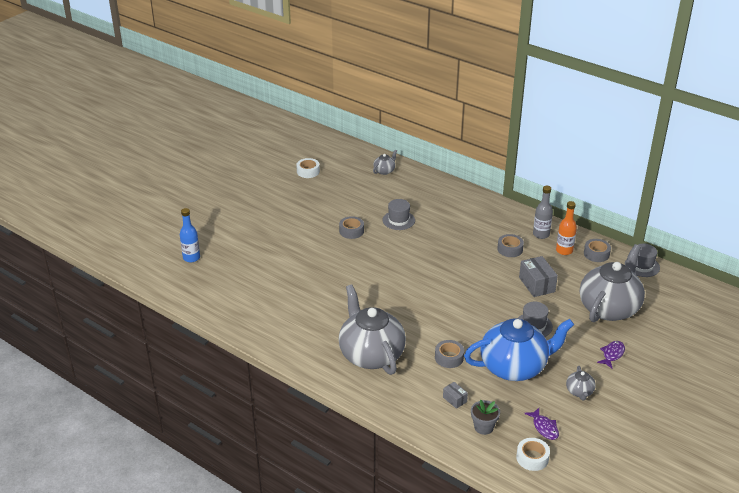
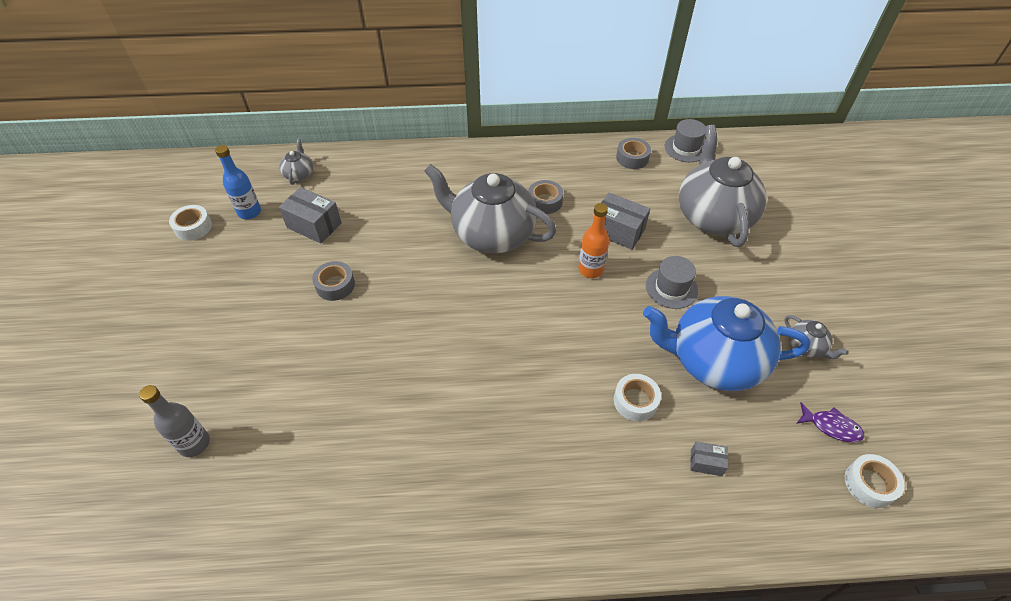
camera: 40 degrees left, 15 degrees up
(191, 258) = (119, 484): blue bottle -> blue bottle (249, 212)
(368, 199) = (314, 225): none -> grey box
(371, 354) = (542, 469): grey teapot -> grey teapot (491, 234)
(398, 220) = (381, 234): grey hat -> none
(449, 358) = (635, 401): grey tape -> white tape
(483, 427) = (778, 480): grey flower pot -> none
(514, 367) = (713, 361): blue teapot -> blue teapot turned 120 degrees counterclockwise
(541, 234) = (556, 164): grey bottle -> grey bottle (194, 443)
(564, 250) = (599, 171): orange bottle -> orange bottle (590, 269)
(612, 354) = (778, 273): purple fish -> none

